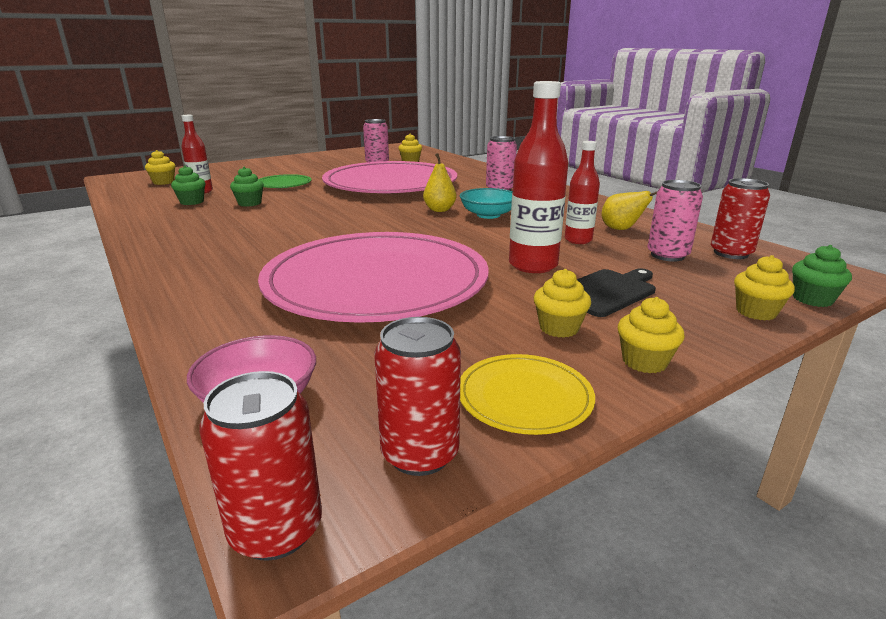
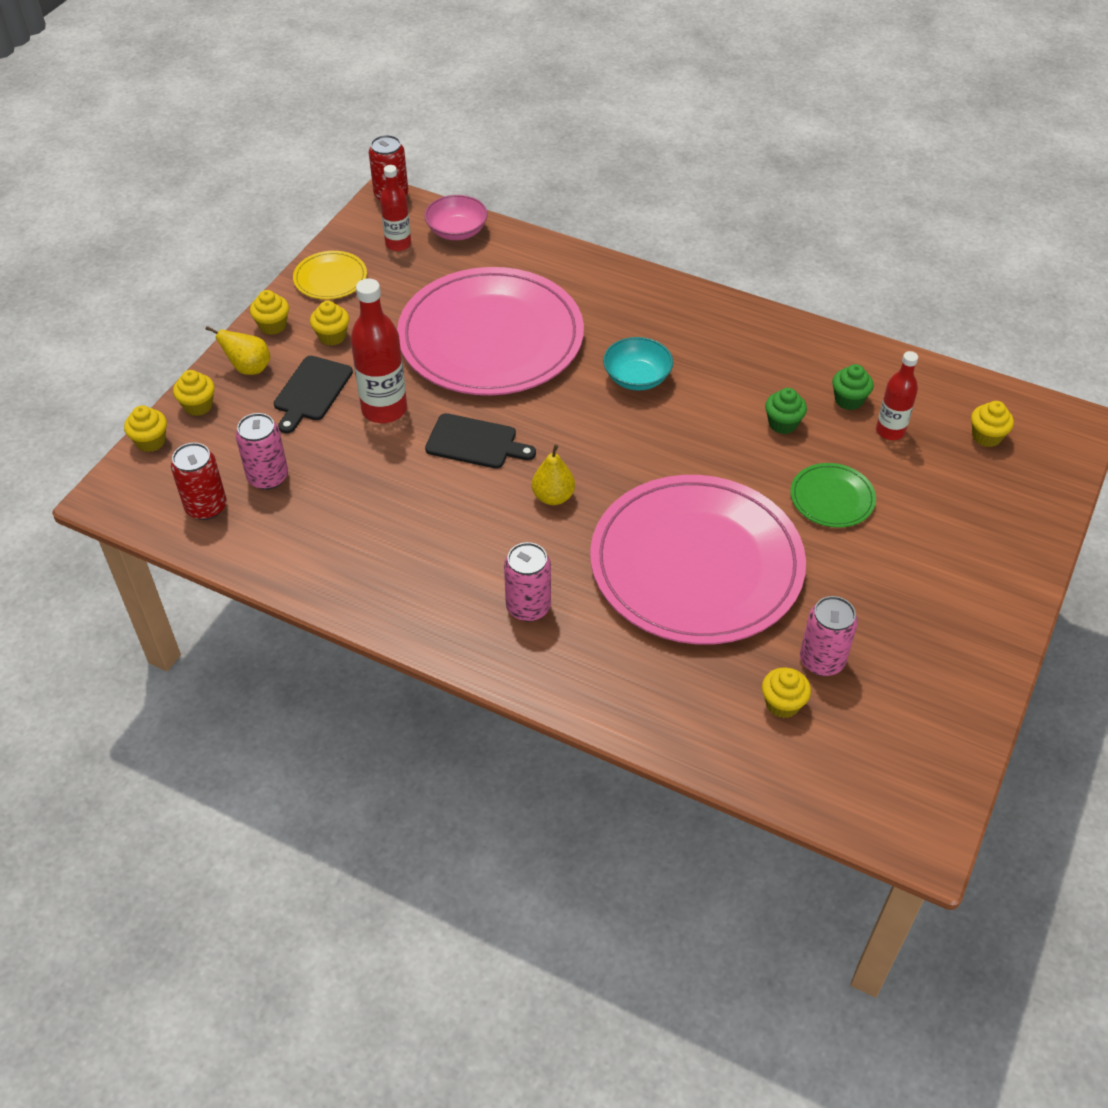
camera: 150 degrees right, 25 degrees up
(420, 454) = (361, 235): red can -> none
(468, 236) = (475, 442): none -> black cutting board
(488, 215) = (488, 505): turquoise bowl -> turquoise bowl (637, 378)
(578, 240) = (361, 477): red bottle -> red bottle (398, 244)
(621, 229) = (323, 525): yellow pear -> yellow pear (249, 368)
(812, 299) = (151, 441): green cupcake -> yellow cupcake

